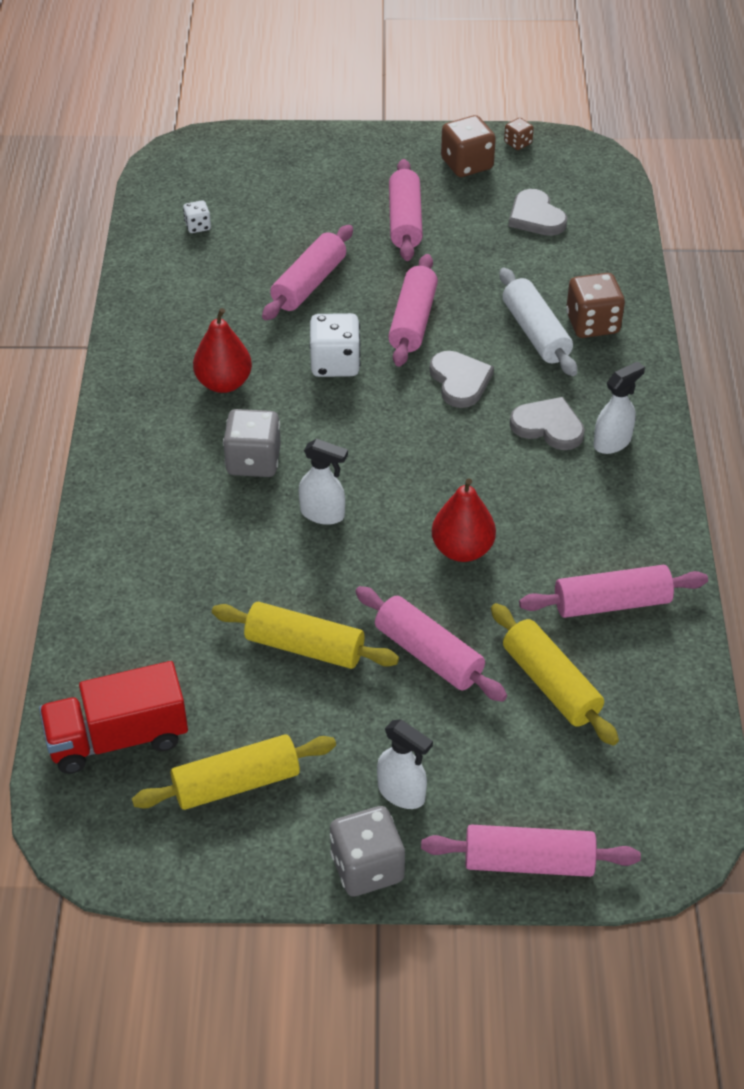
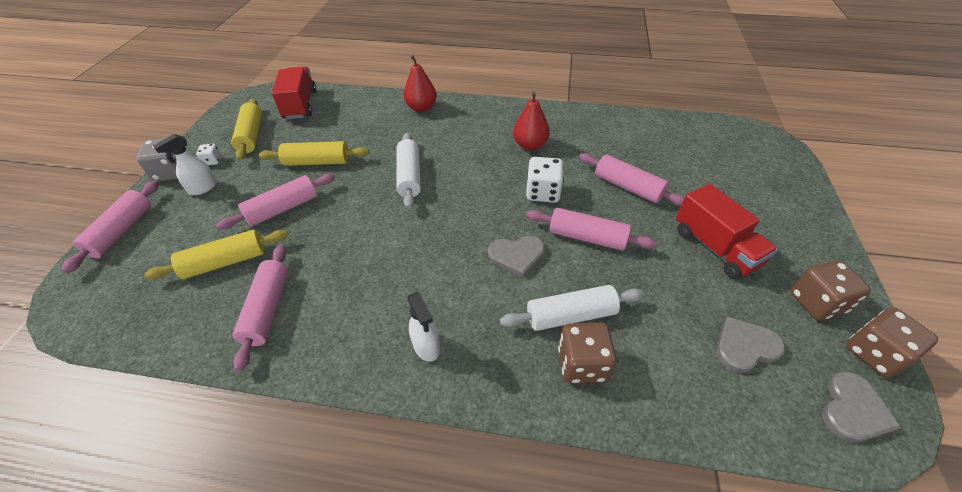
camera: 100 degrees right, 0 degrees up
(198, 226) = (684, 141): white dice -> white dice (213, 161)
(253, 461) = (461, 152): grey dice -> none
(305, 646) = (317, 162): yellow rolling pin -> yellow rolling pin turned 60 degrees clockwise
(323, 514) = (409, 176): white spray bottle -> white rolling pin
(405, 221) = (715, 247): pink rolling pin -> red truck
(462, 549) = (354, 234): red pear -> red pear (421, 108)
(518, 143) = (874, 353): brown dice -> brown dice, size x1.91
(548, 426) = (456, 304): grey heart -> grey heart (853, 410)

